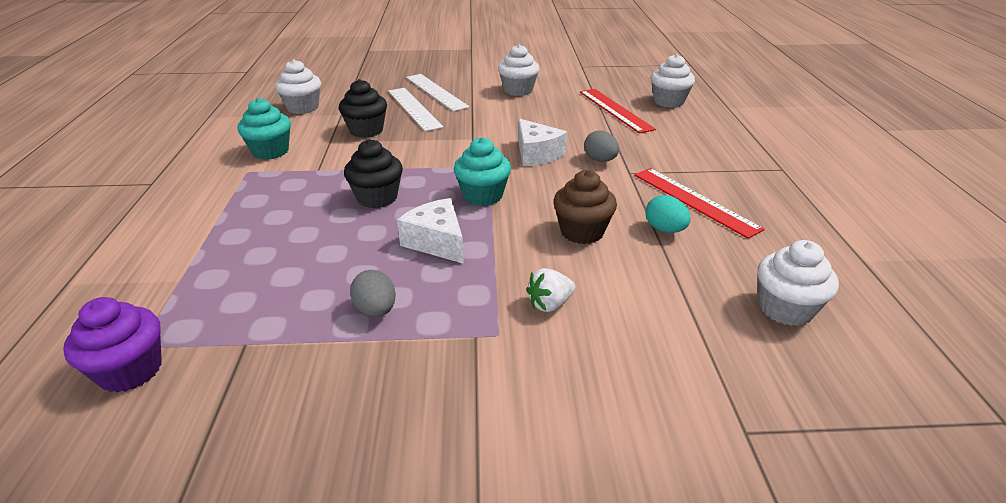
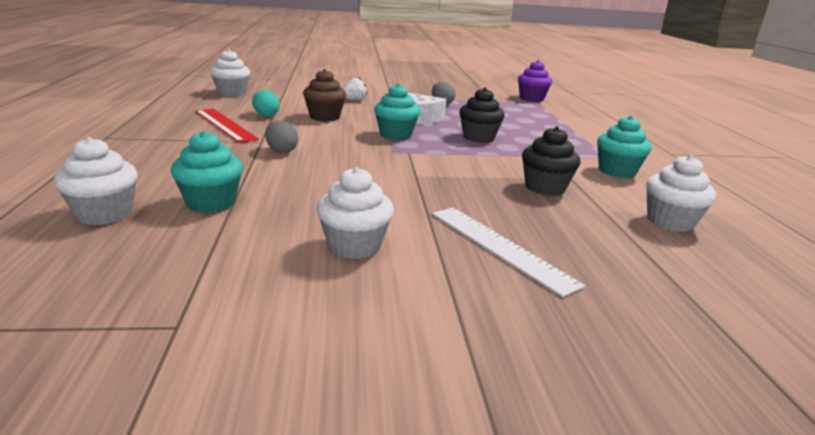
camera: 175 degrees right, 10 degrees down
(414, 108) = (512, 215): white ruler -> none
(536, 154) = (345, 158): white cheese -> none
(615, 110) = (211, 203): red ruler -> turquoise cupcake

